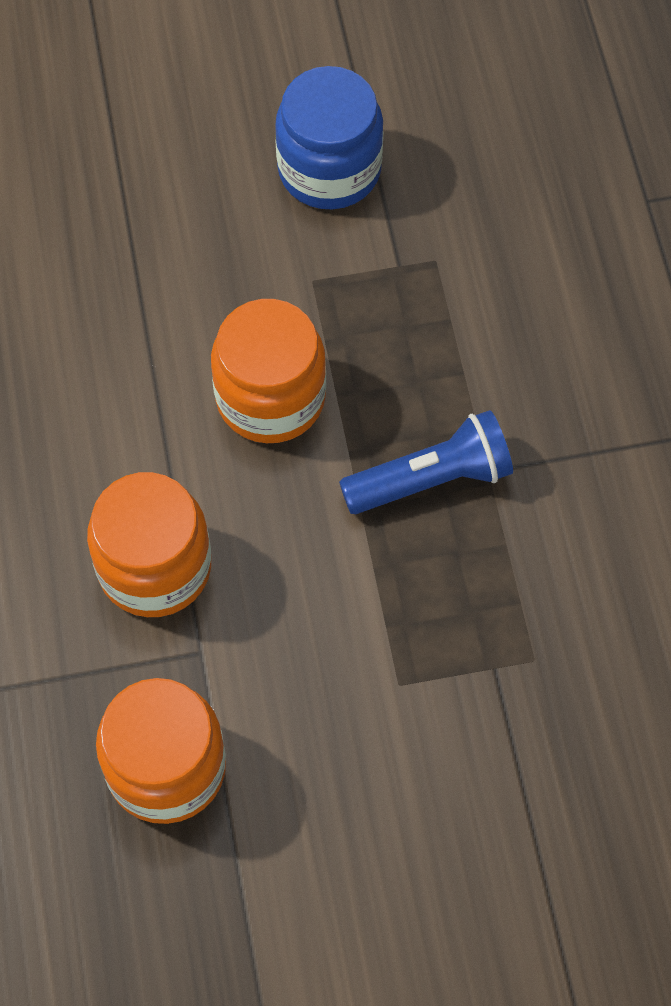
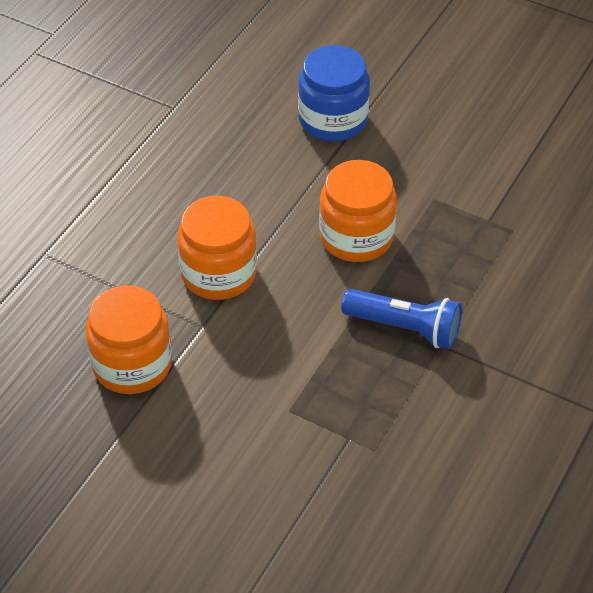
camera: 40 degrees right, 15 degrees down
(329, 169) = (495, 154): blue jar -> blue jar (333, 120)

